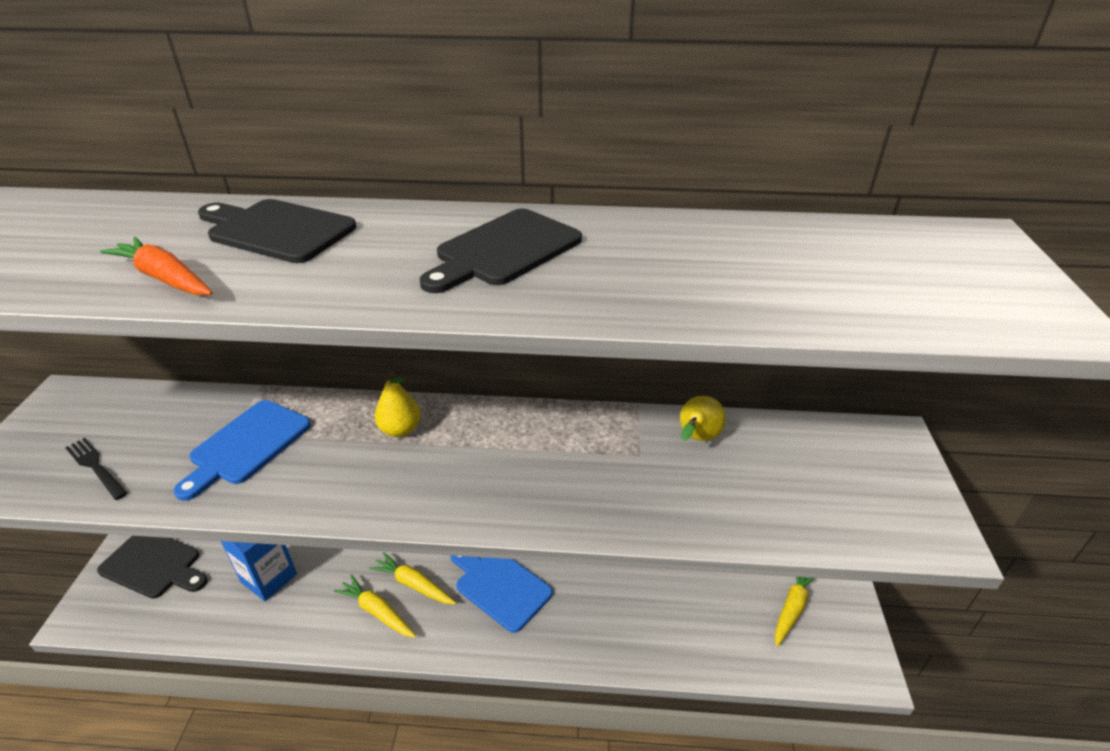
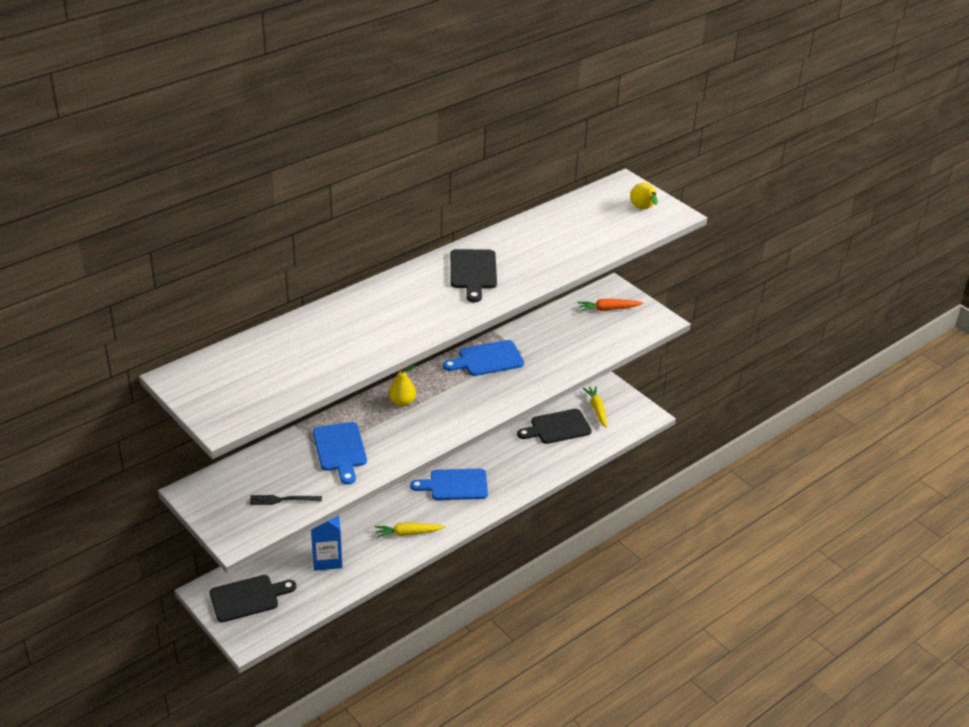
camera: 45 degrees left, 0 degrees up
(165, 278) = (371, 348): orange carrot -> orange carrot (608, 309)
(277, 230) = (368, 309): black cutting board -> black cutting board (557, 427)
(414, 584) = (410, 512): yellow carrot -> none
(579, 437) = (487, 359): none -> blue cutting board
(697, 438) = (536, 332): yellow pear -> yellow pear (643, 209)

